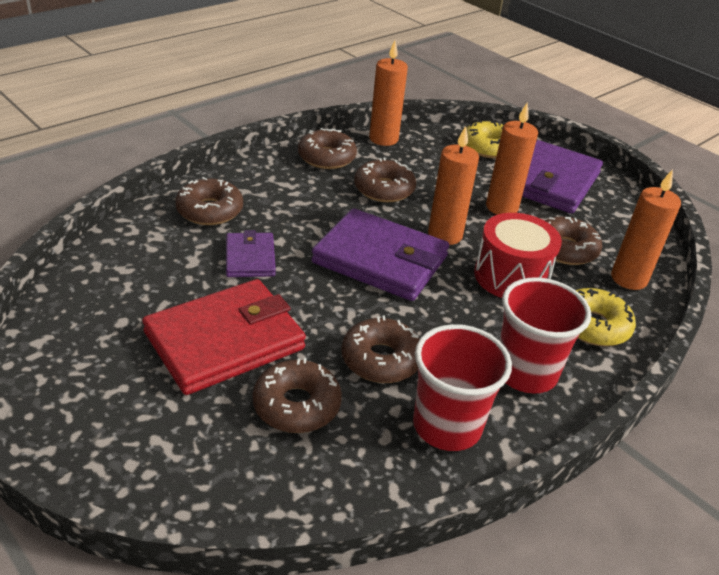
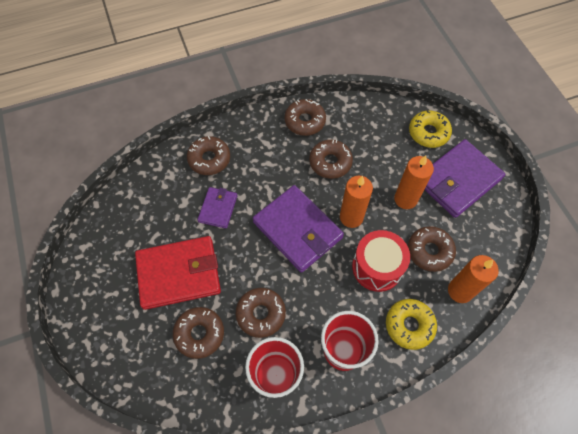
camera: 25 degrees right, 25 degrees up
(383, 139) = (354, 108): orange candle -> none

